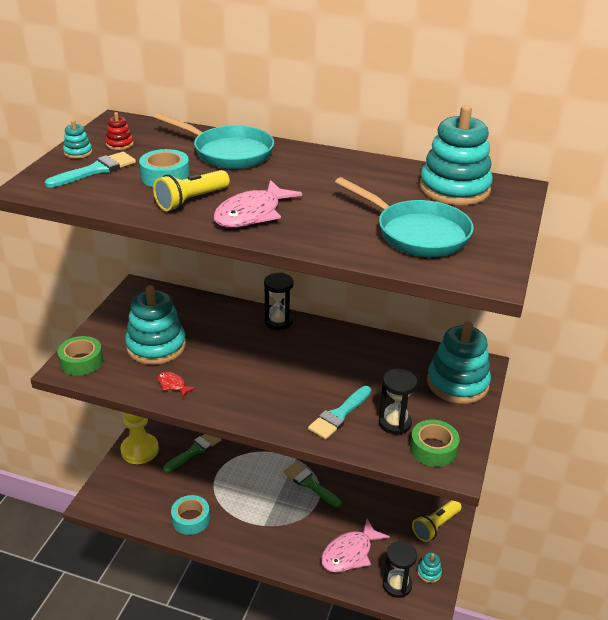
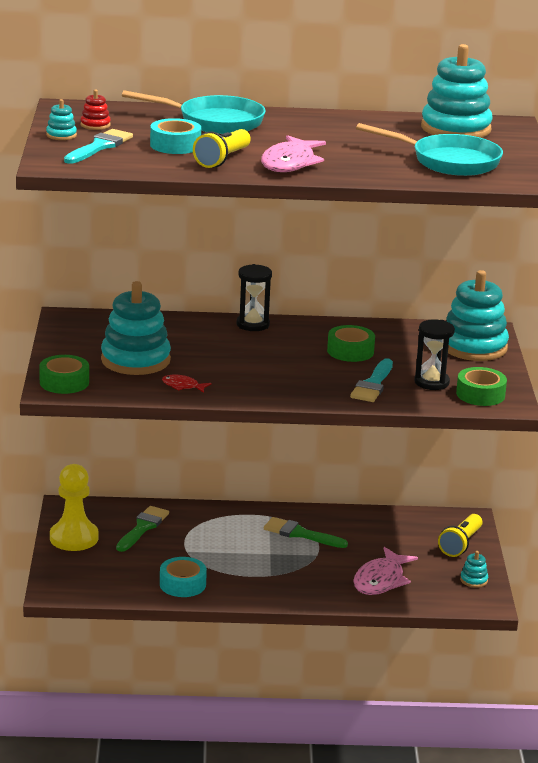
camera: 20 degrees left, 10 degrees down
(342, 368) = (350, 351): none -> green tape
(397, 585) = (445, 595): black hourglass -> none

